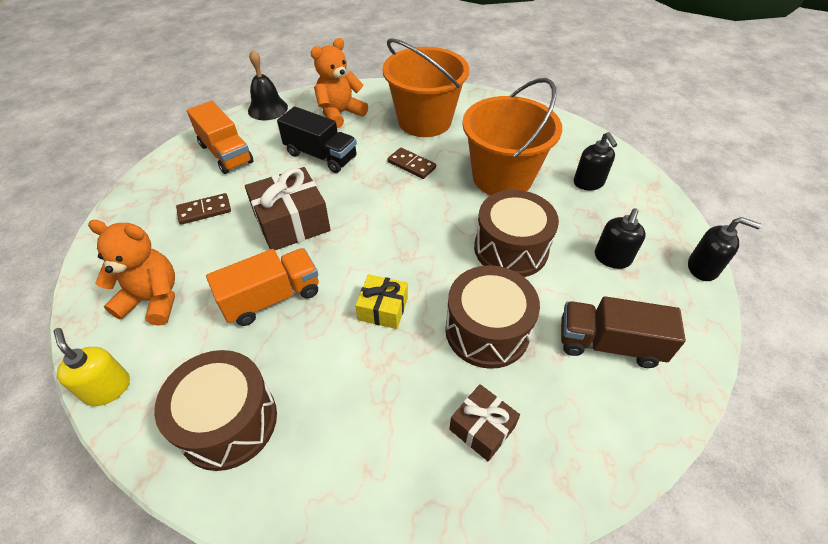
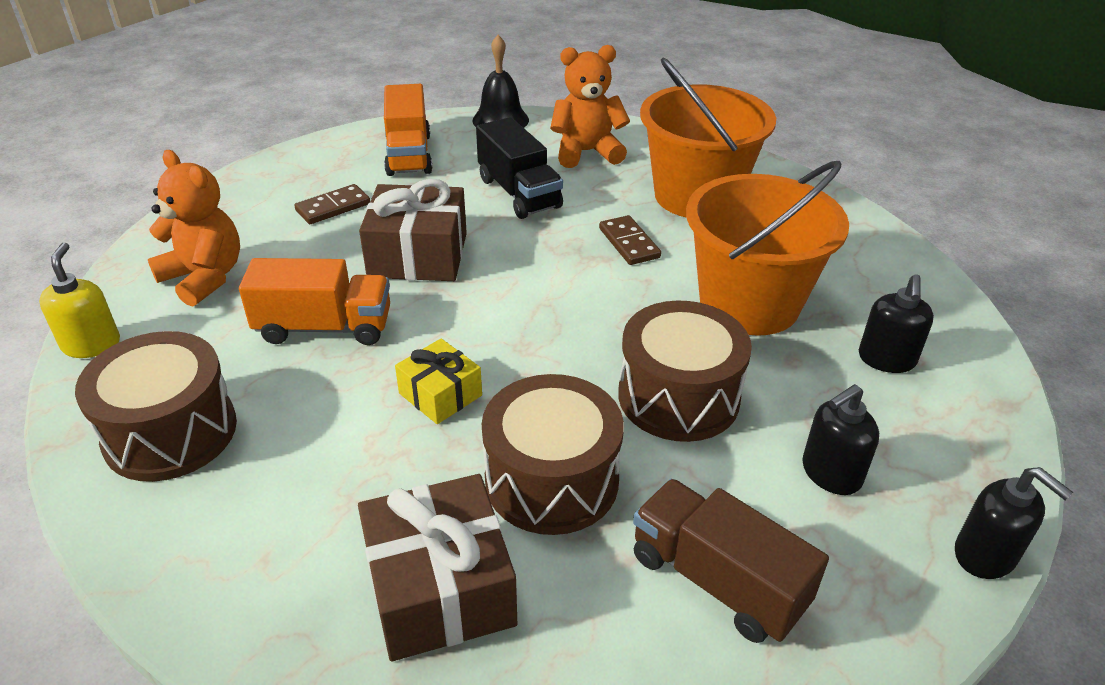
camera: 30 degrees right, 10 degrees down
(204, 210) = (333, 207): brown domino -> brown domino turned 45 degrees counterclockwise
(482, 428) = (440, 588): brown gift -> brown gift, size x1.72

